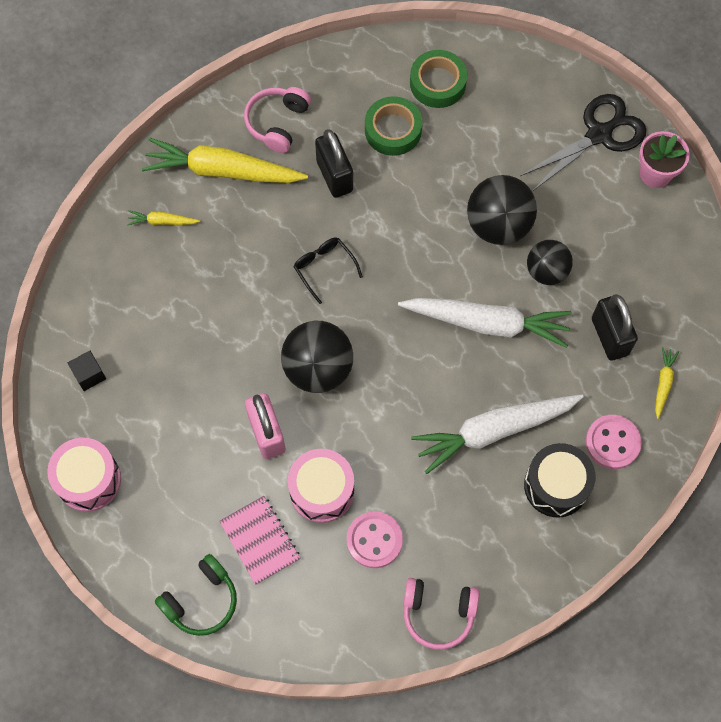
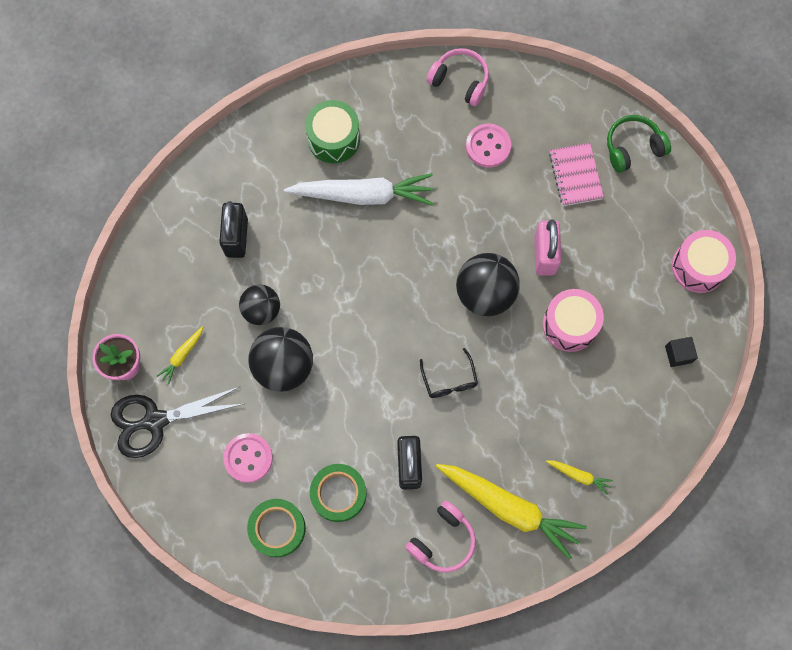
camera: 160 degrees left, 5 degrees up
(322, 491) = (515, 196): pink drum -> pink drum (569, 325)
(487, 323) = (331, 283): white carrot -> none
(556, 485) = (333, 139): black drum -> green drum
(612, 442) = (275, 155): pink button -> pink button (248, 458)
(663, 383) = (213, 185): yellow carrot -> yellow carrot (182, 356)

